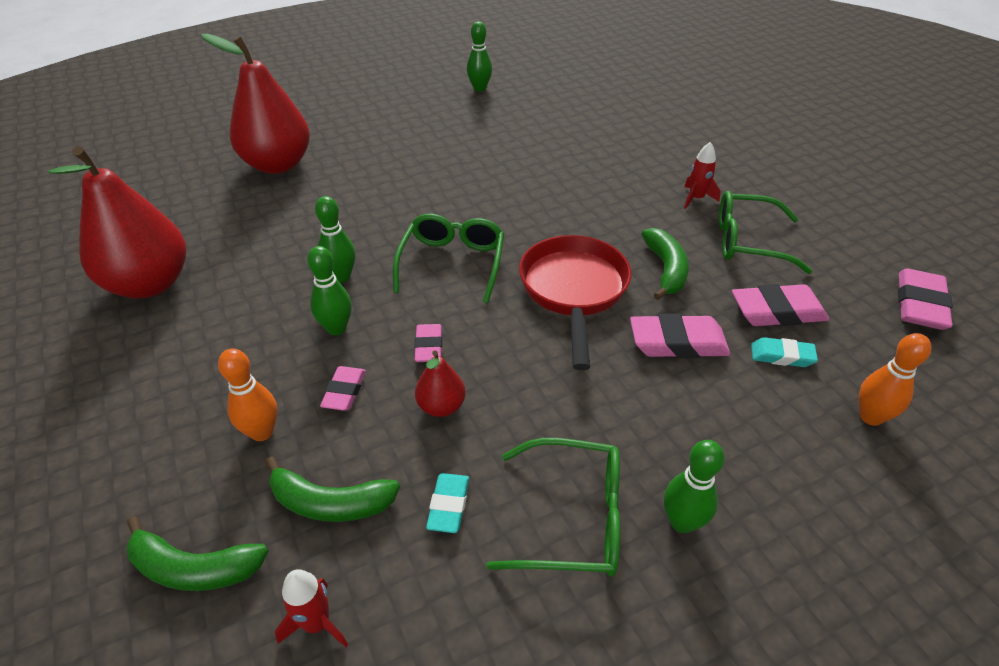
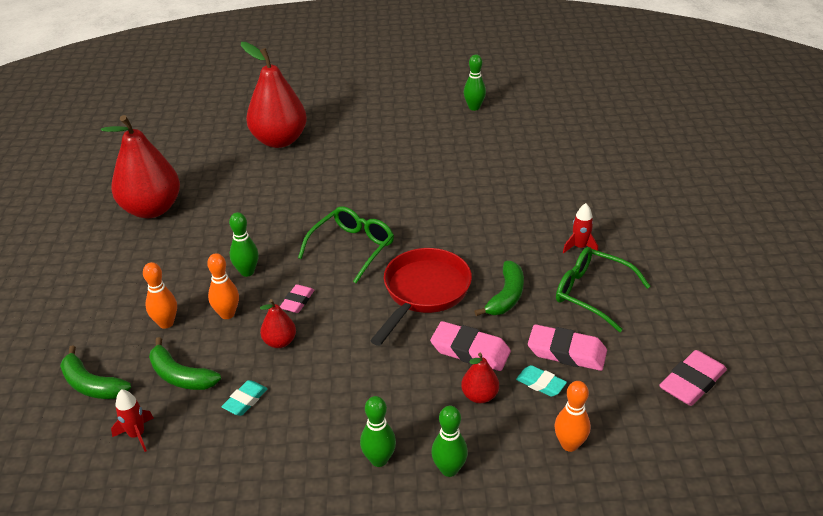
camera: 25 degrees right, 5 degrees down
(341, 276) = (271, 237): green bowling pin -> green bowling pin (449, 469)
(344, 391) = (227, 314): pink eraser -> orange bowling pin
(573, 518) = (313, 433): green glasses -> none
(731, 393) = (479, 396): none -> red pear

